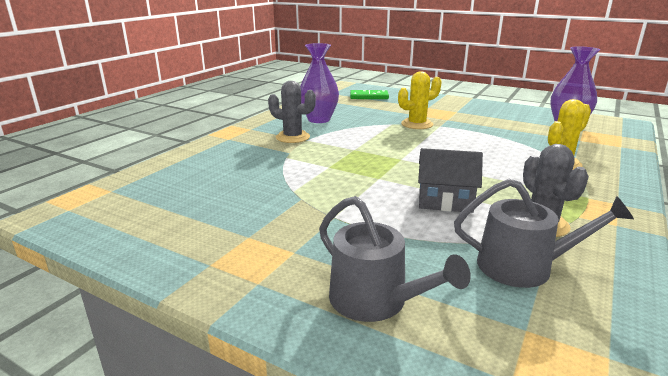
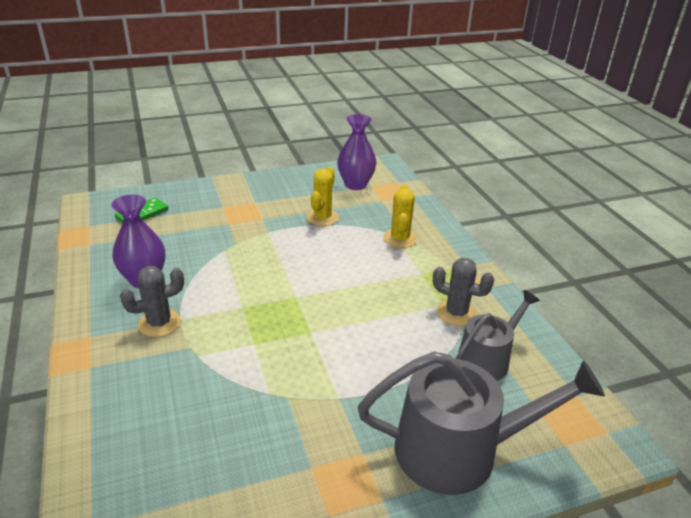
camera: 50 degrees left, 10 degrees up
(375, 301) = (458, 450): grey watering can -> grey watering can, size x1.65
(417, 124) = (247, 239): yellow cactus -> yellow cactus (322, 217)
(445, 201) = (384, 328): grey house -> none

